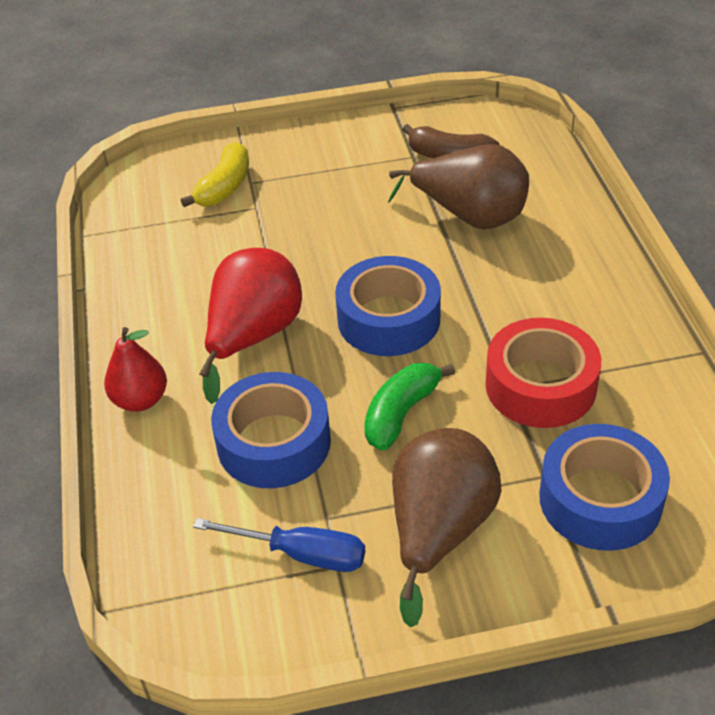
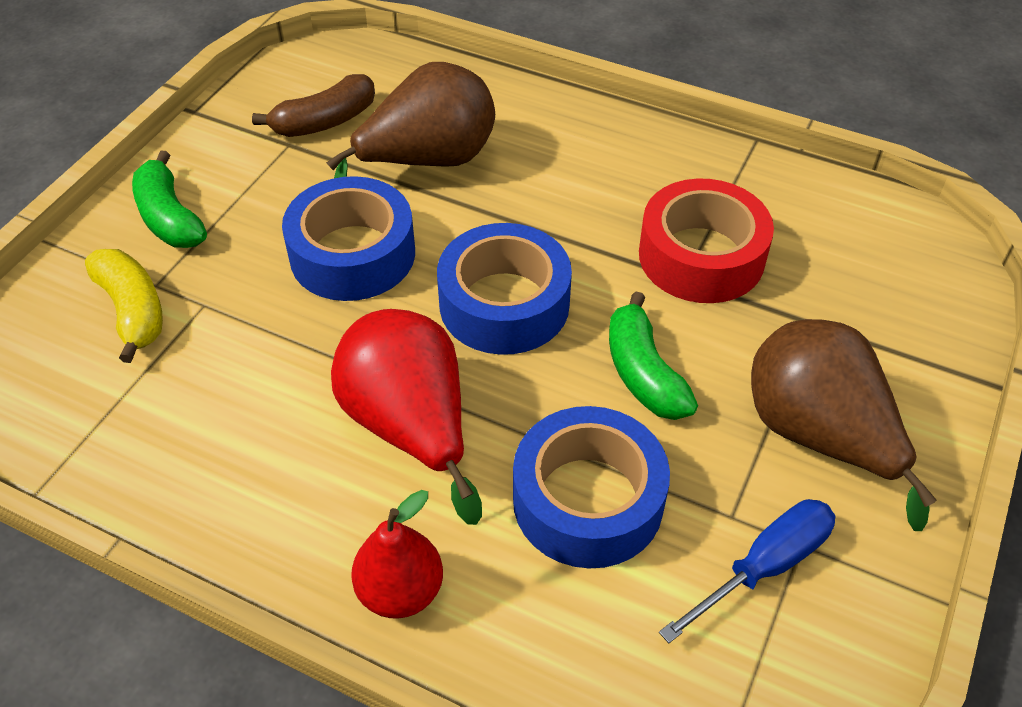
camera: 55 degrees left, 5 degrees up
(303, 154) = (169, 217): none -> green banana
(600, 499) = (868, 305): blue tape -> blue tape (352, 254)

